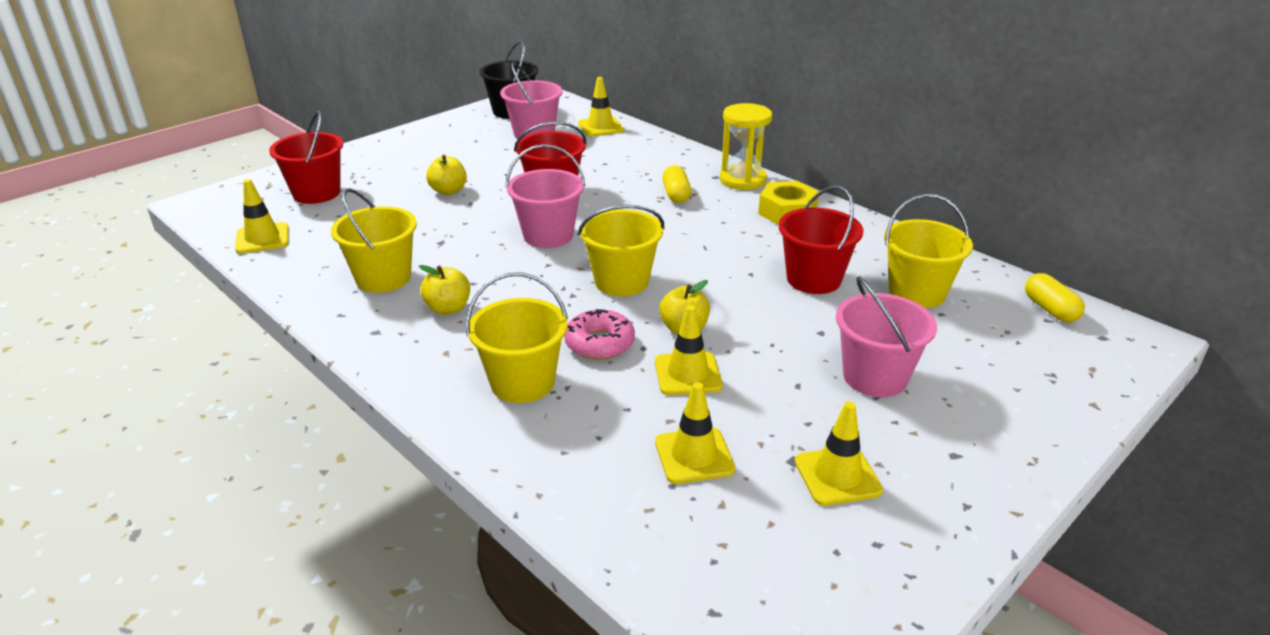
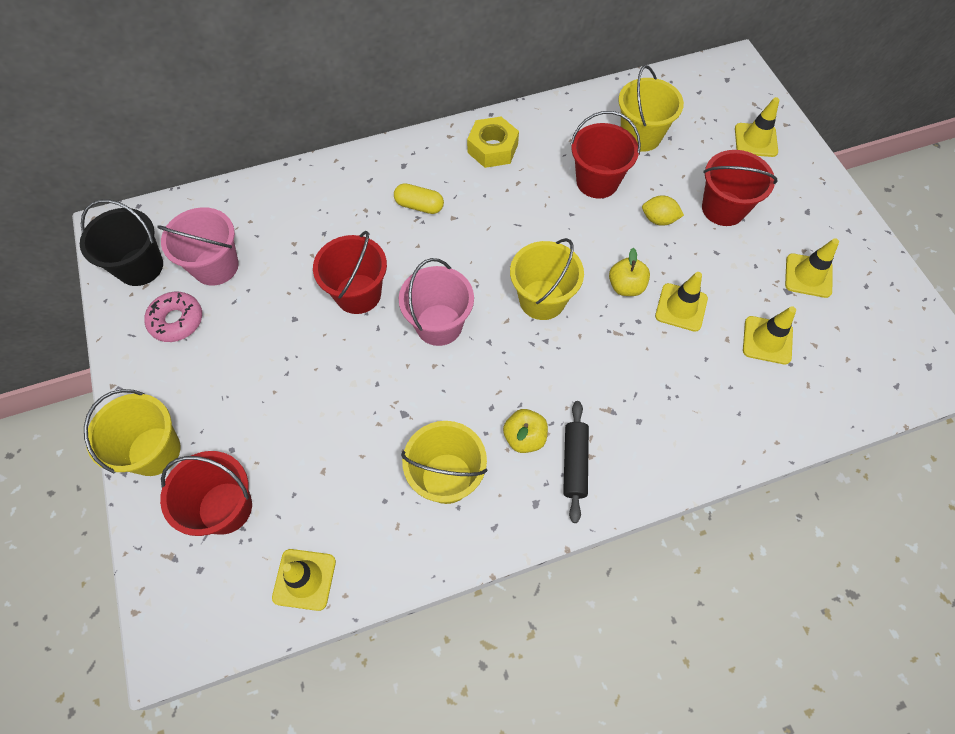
camera: 65 degrees left, 30 degrees up
(433, 344) = (574, 463): none -> black rolling pin
(448, 191) = (300, 380): yellow apple -> none
(522, 382) = (651, 414): yellow bucket -> yellow bucket (154, 451)
(599, 343) = (621, 346): pink donut -> pink donut (177, 321)
(600, 127) = (239, 206): yellow traffic cone -> yellow traffic cone (755, 140)
(742, 180) = (421, 150): yellow hourglass -> none
(803, 331) = (659, 219): none -> yellow lemon
(875, 377) = (723, 208): pink bucket -> red bucket
(1050, 309) = (689, 84): yellow capsule -> none

